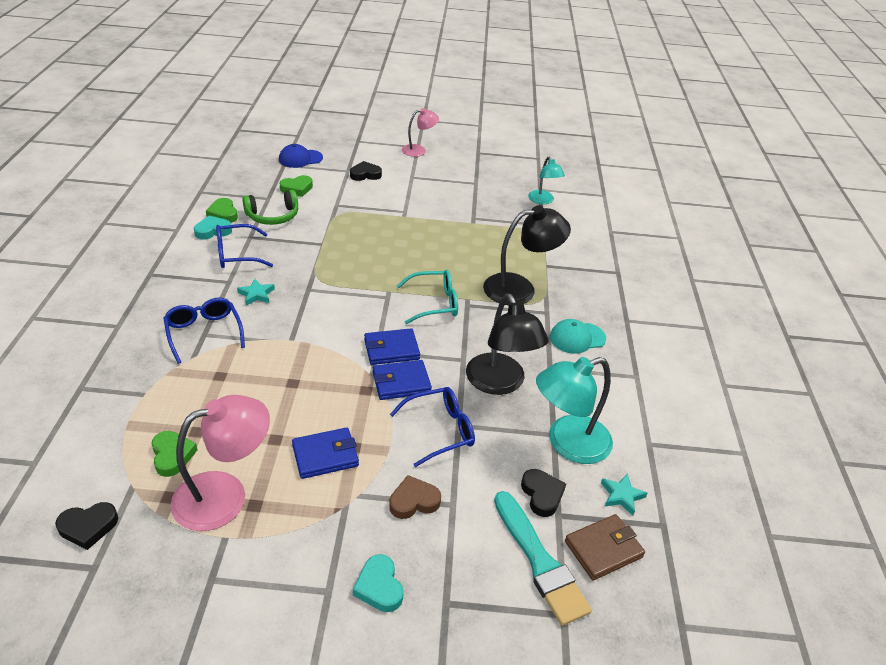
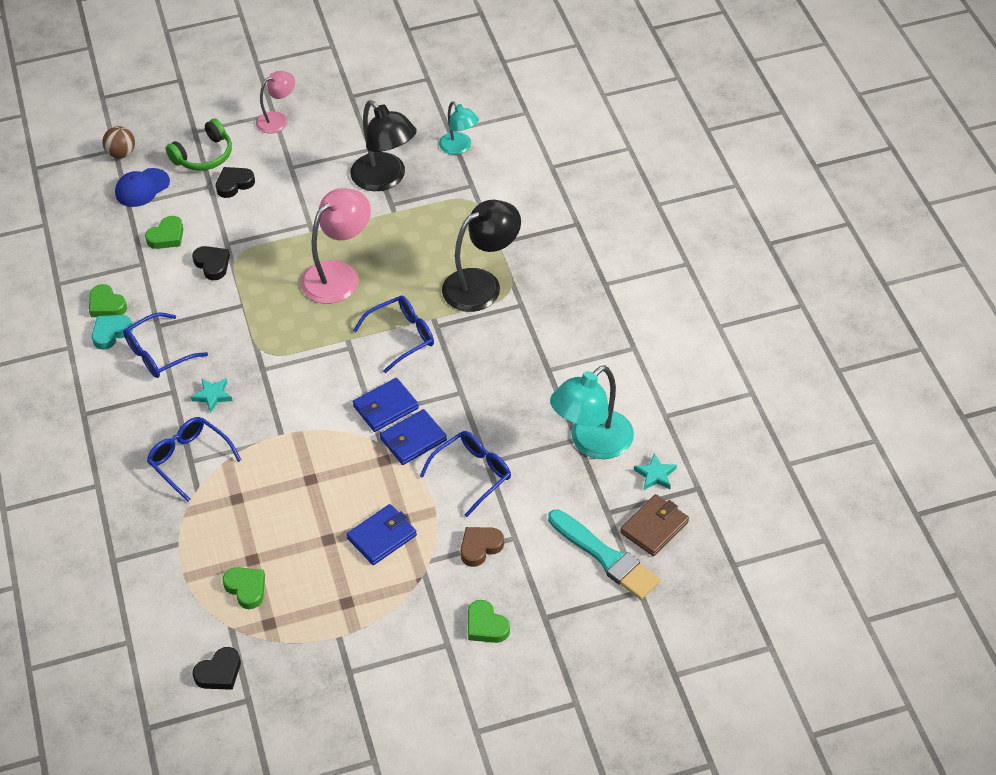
camera: 15 degrees left, 10 degrees up
(225, 495) = (316, 604): pink lamp -> pink lamp (339, 275)
(273, 216) = (164, 287): green headphones -> green headphones (204, 156)
(300, 138) = (121, 153): none -> brown ball
(379, 587) = (486, 626): turquoise heart -> green heart
(434, 303) = (402, 336): turquoise glasses -> blue glasses
(500, 383) = (507, 405): black lamp -> black lamp (385, 179)
(542, 495) = (587, 500): black heart -> black heart (212, 264)
(577, 338) = (562, 324): turquoise cap -> none

